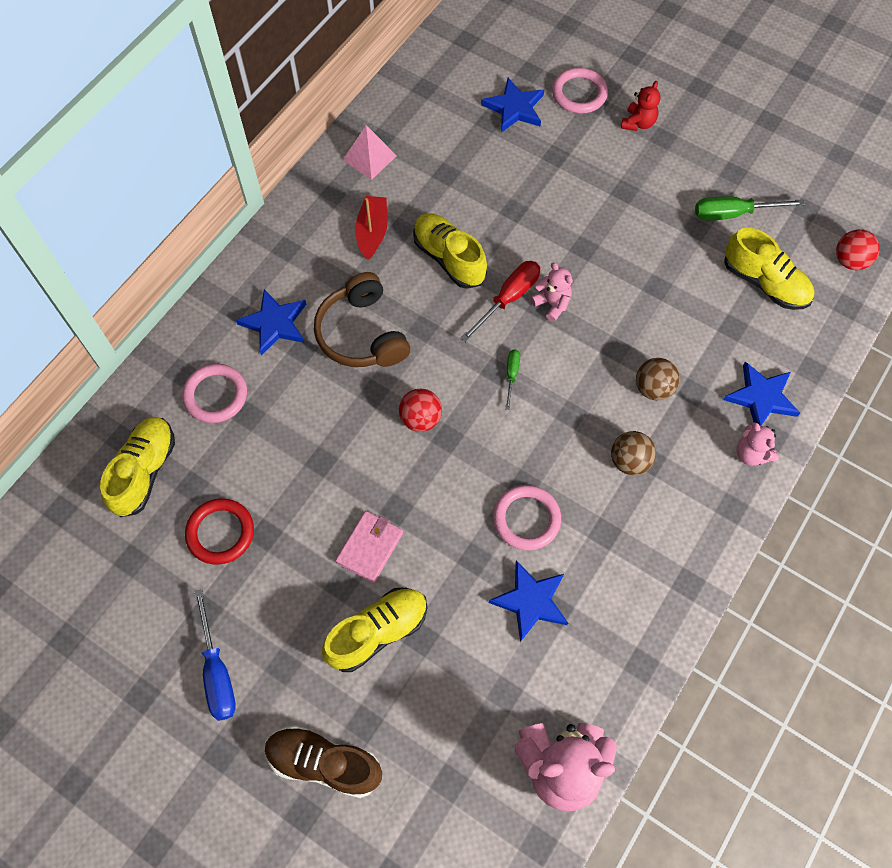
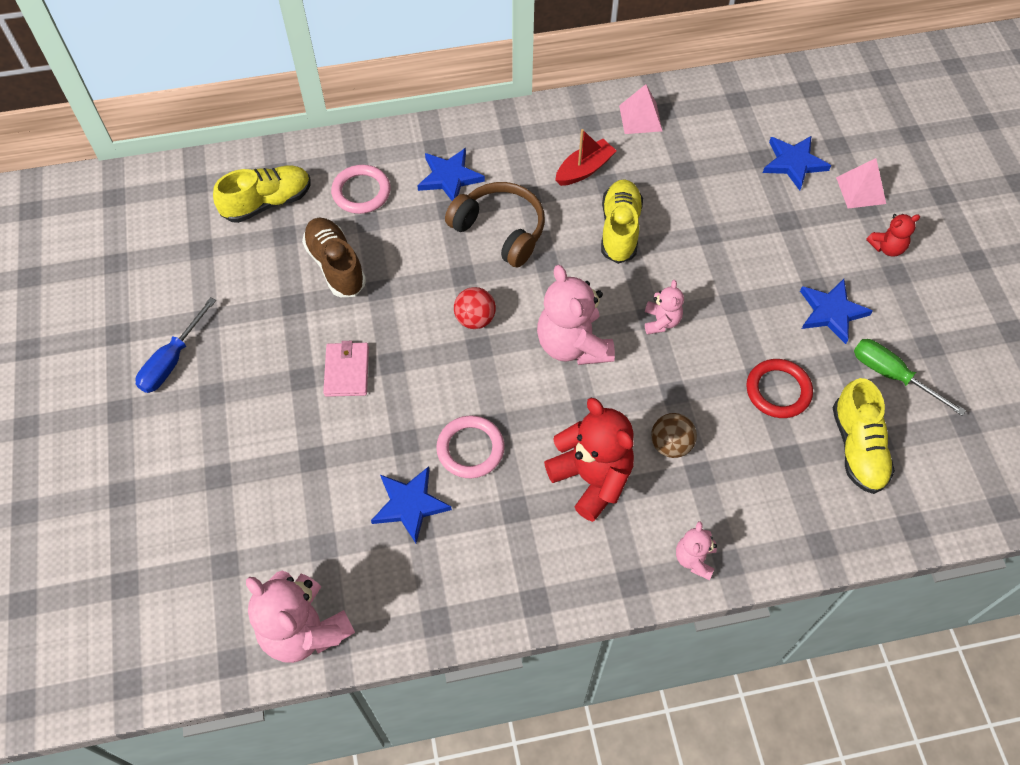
camera: 45 degrees right, 5 degrees down
(220, 533) = (268, 279): red ring -> red ring (778, 390)
(324, 763) = (168, 476): brown shoe -> brown shoe (336, 265)
(362, 334) = (500, 231): brown headphones -> brown headphones turned 105 degrees clockwise
(370, 547) = (347, 371): pink wallet -> pink wallet turned 75 degrees counterclockwise
(377, 632) = (290, 428): yellow shoe -> none
(508, 298) = (632, 291): red screwdriver -> none
(511, 375) = (573, 345): green screwdriver -> pink teddy bear
(579, 93) = (861, 190): pink ring -> pink pyramid
(629, 461) = (591, 478): brown ball -> red teddy bear
(761, 397) = (752, 527): blue star -> blue star (831, 312)
(850, 261) = (958, 494): red ball -> none

